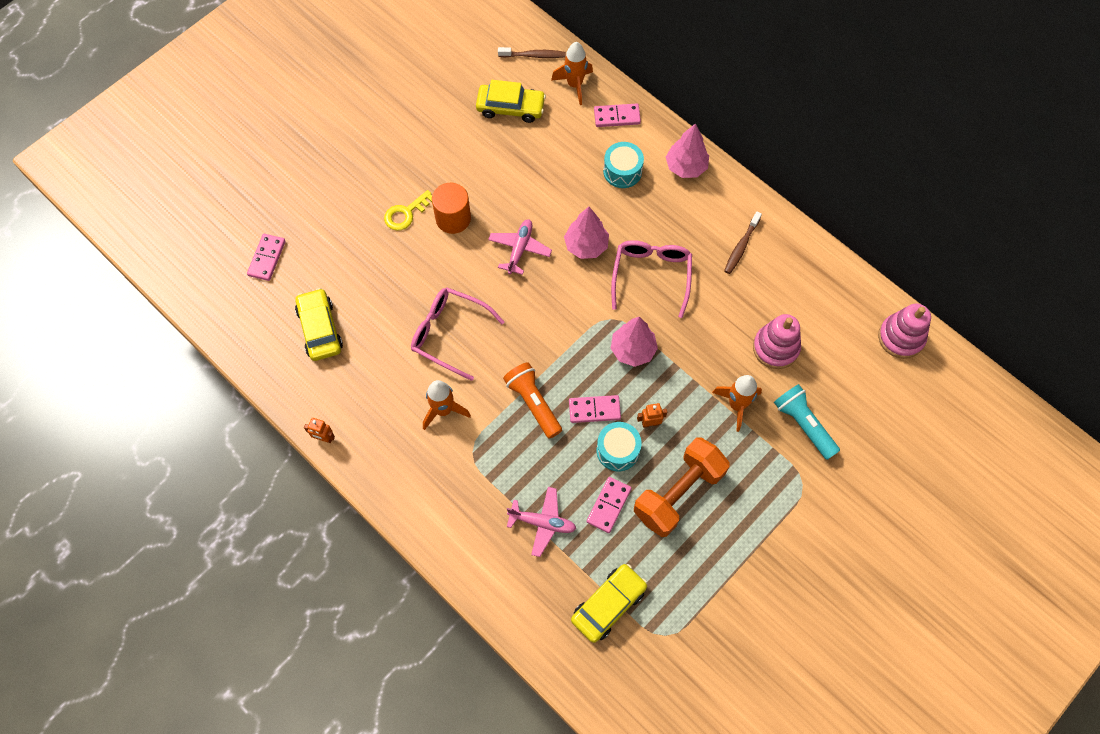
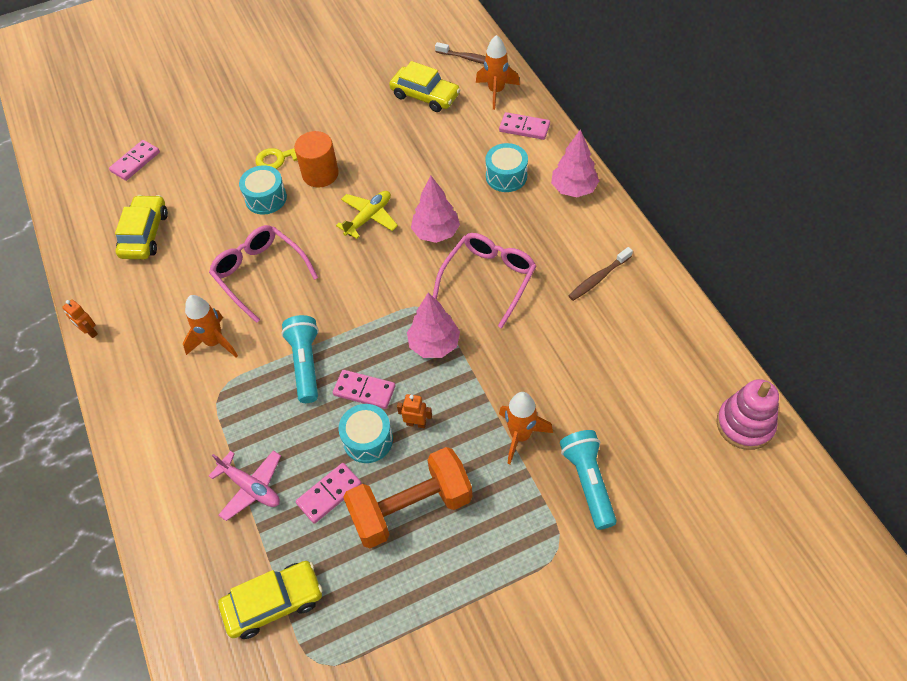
camera: 25 degrees right, 10 degrees down
(415, 258) = (266, 198): none -> turquoise drum
(519, 249) = (369, 217): pink plane -> yellow plane
(533, 403) = (305, 364): orange flashlight -> turquoise flashlight
(775, 348) = (591, 390): pink stacking toy -> none

